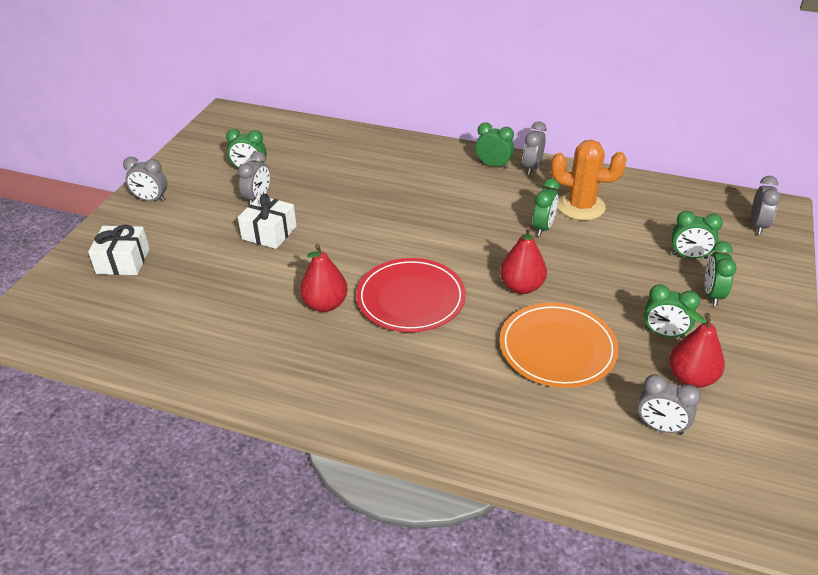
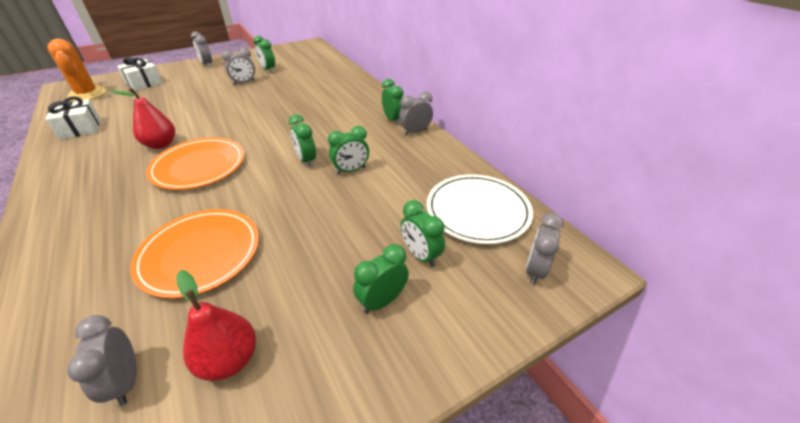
camera: 40 degrees right, 0 degrees up
(269, 232) = (215, 99): white gift -> white gift (80, 129)
(411, 298) = (199, 166): red plate -> orange plate
(521, 287) = (264, 198): red pear -> none
(581, 206) = (403, 171): orange cactus -> orange cactus (87, 94)
(664, 333) = (284, 302): green clock -> green clock (306, 160)
(675, 207) = (477, 211): none -> white plate
(757, 225) = (535, 270): grey clock -> grey clock turned 150 degrees clockwise

